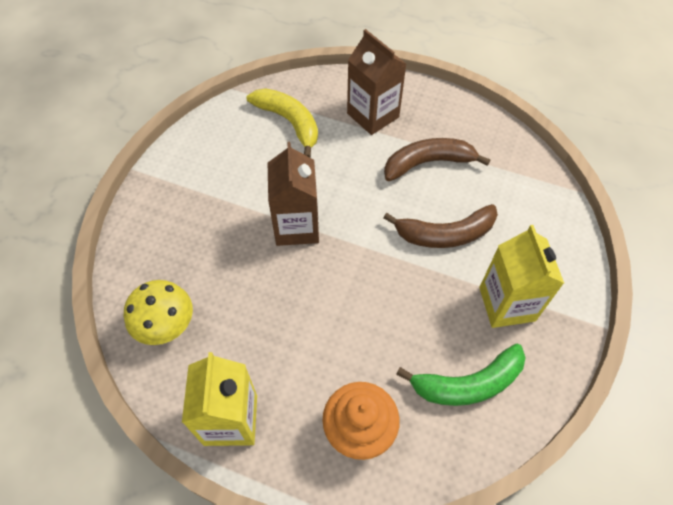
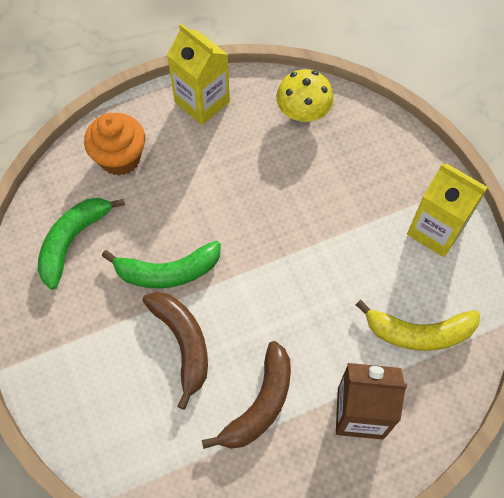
camera: 135 degrees right, 5 degrees up
(296, 226) = (301, 246): brown carton -> none
(411, 291) = (168, 272): none -> green banana
(445, 234) = (183, 343): brown banana -> brown banana turned 120 degrees clockwise
(507, 304) = (87, 324): yellow carton -> yellow carton (435, 230)

